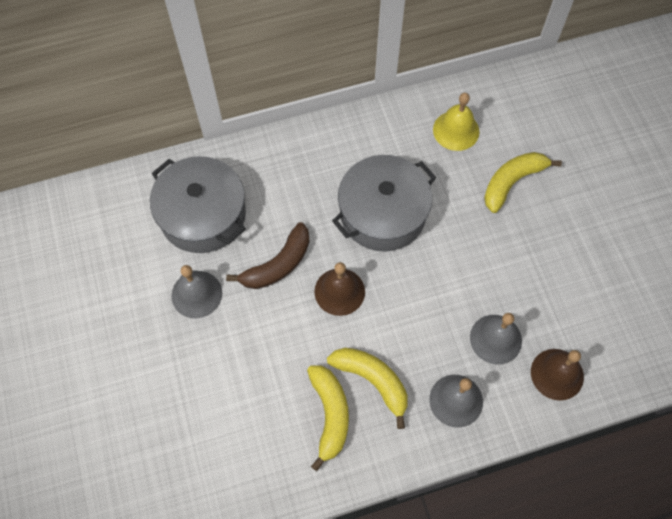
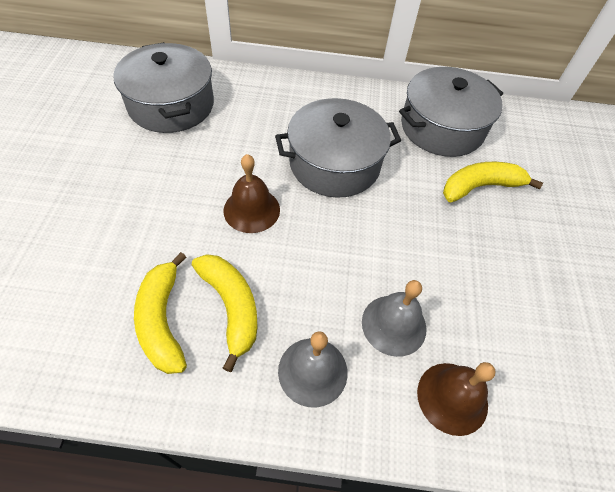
camera: 20 degrees right, 10 degrees down
(196, 294) = (118, 158): grey bell -> none
(278, 264) = (208, 165): brown banana -> none
(329, 415) = (163, 320): yellow banana -> yellow banana turned 150 degrees clockwise
(456, 130) = (442, 127): yellow bell -> grey pot

